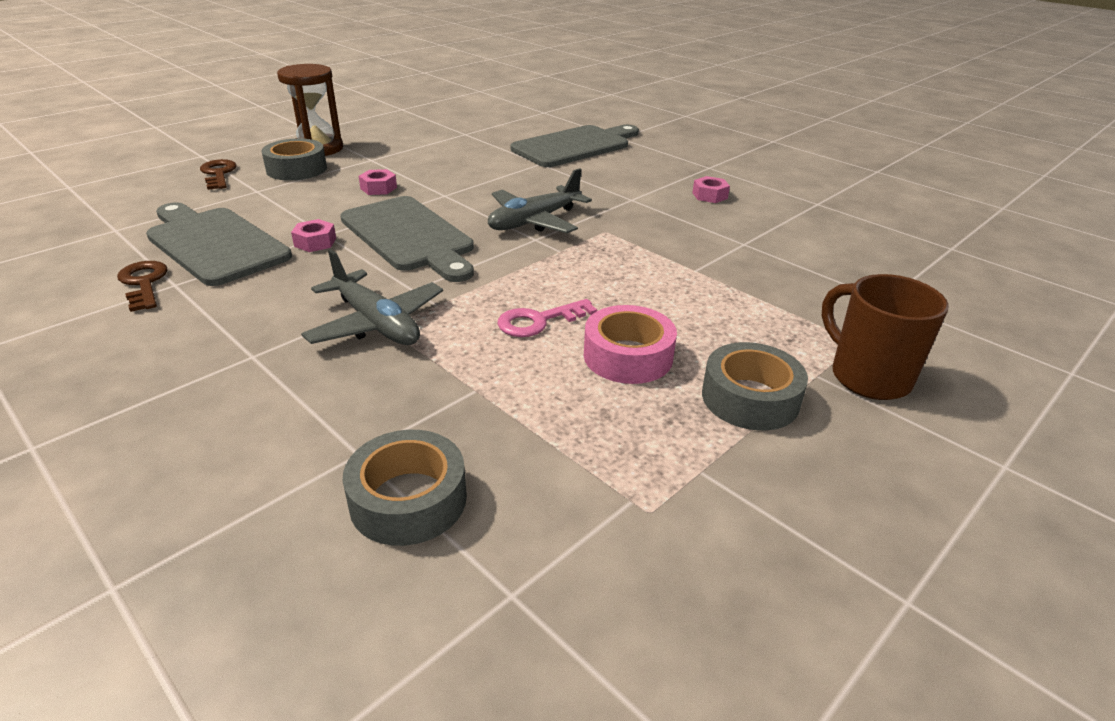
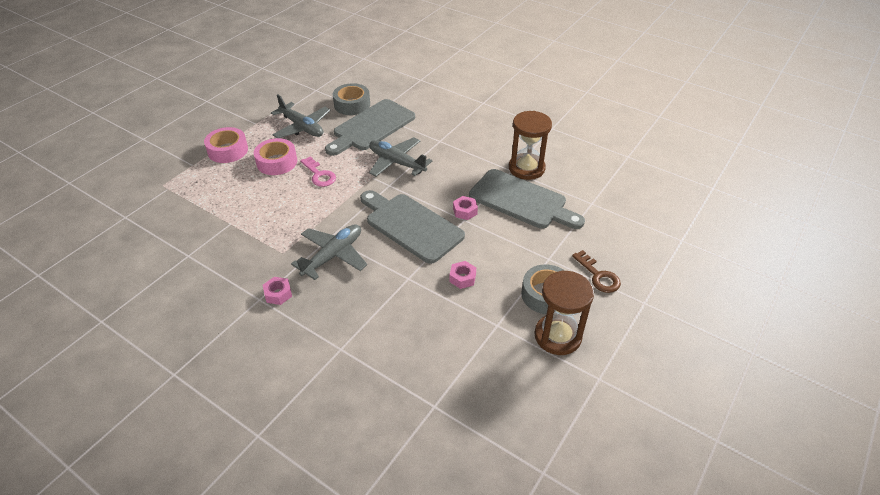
camera: 170 degrees right, 10 degrees up
(144, 283) = (526, 168): brown key -> brown hourglass
(539, 321) = (319, 175): pink key -> pink key turned 90 degrees clockwise
(569, 438) = (302, 127): none -> grey plane
(575, 146) = (308, 397): grey cutting board -> grey cutting board (371, 127)
(710, 195) = (191, 316): pink nut -> pink nut (278, 294)
(750, 398) = (228, 150): grey tape -> pink tape
(867, 377) = (170, 167): brown mug -> none

